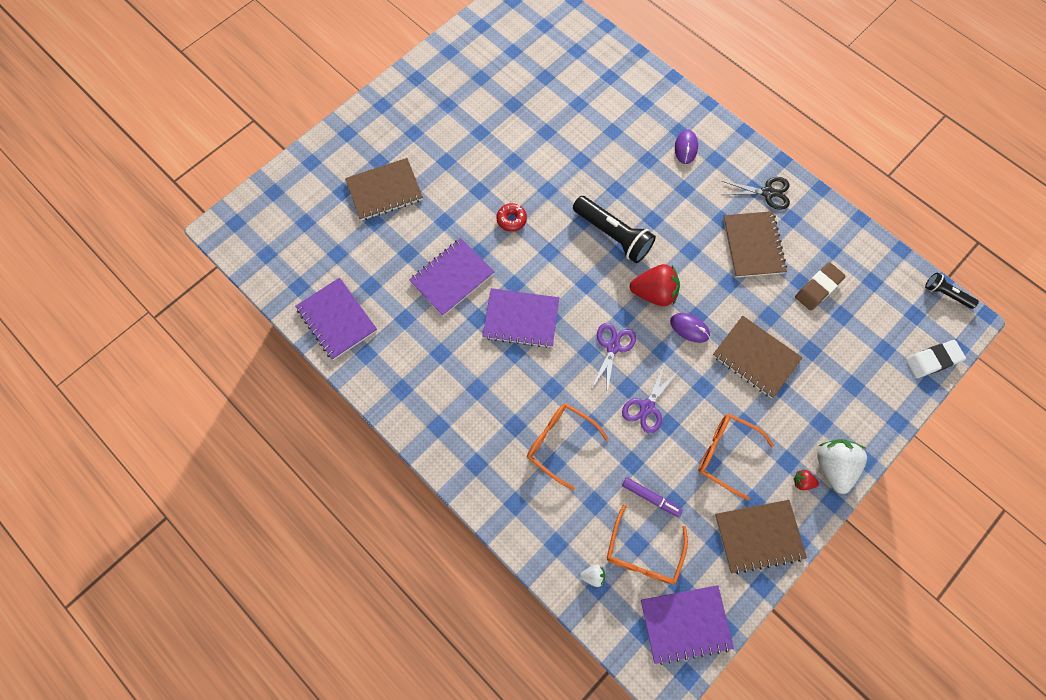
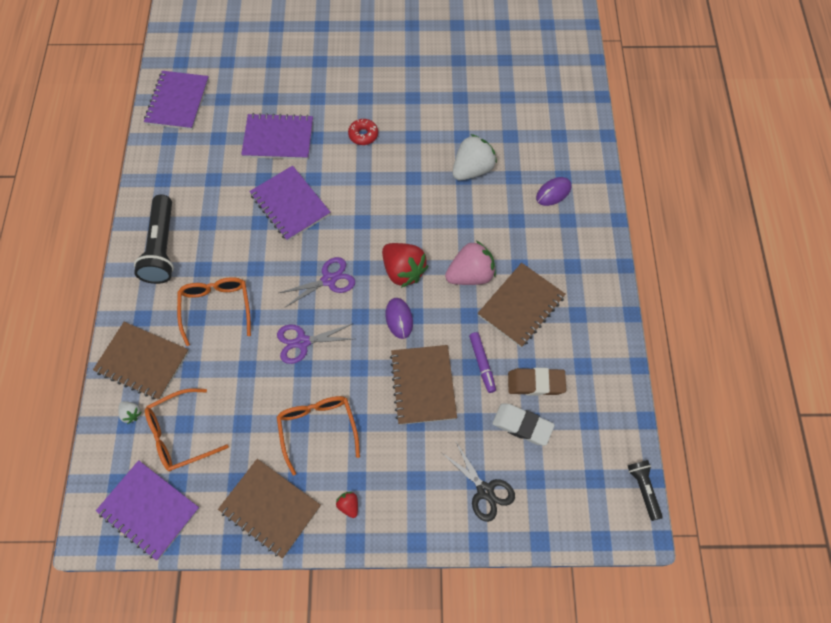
camera: 45 degrees right, 5 degrees down
(384, 191) = (303, 47): brown notebook -> brown notebook (142, 362)
(613, 235) = (422, 206): black flashlight -> black flashlight (162, 247)
(650, 498) = (230, 404): purple marker -> purple marker (482, 364)
(699, 254) = (470, 275): none -> pink strawberry
(767, 193) = (581, 279): black scissors -> black scissors (485, 491)
(833, 466) = (386, 519): white strawberry -> white strawberry (472, 169)
(932, 360) = (566, 526): white eraser -> white eraser (522, 425)

